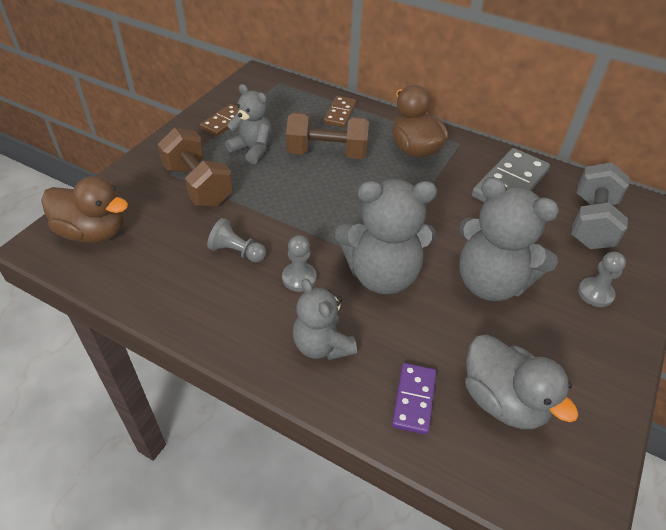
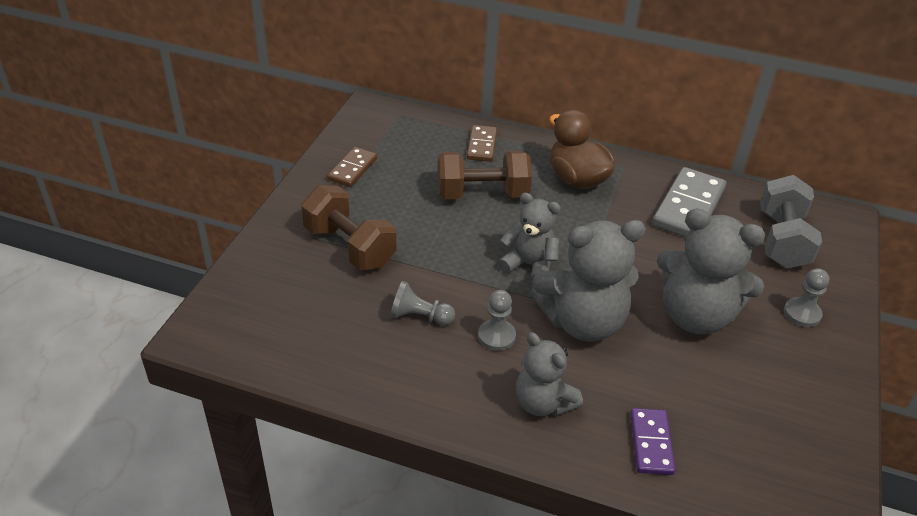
camera: 10 degrees left, 5 degrees down
(93, 232) = (251, 314): brown duck -> none
(252, 149) = (396, 198): grey teddy bear -> grey teddy bear (529, 265)
(503, 400) = (737, 432): grey duck -> none

